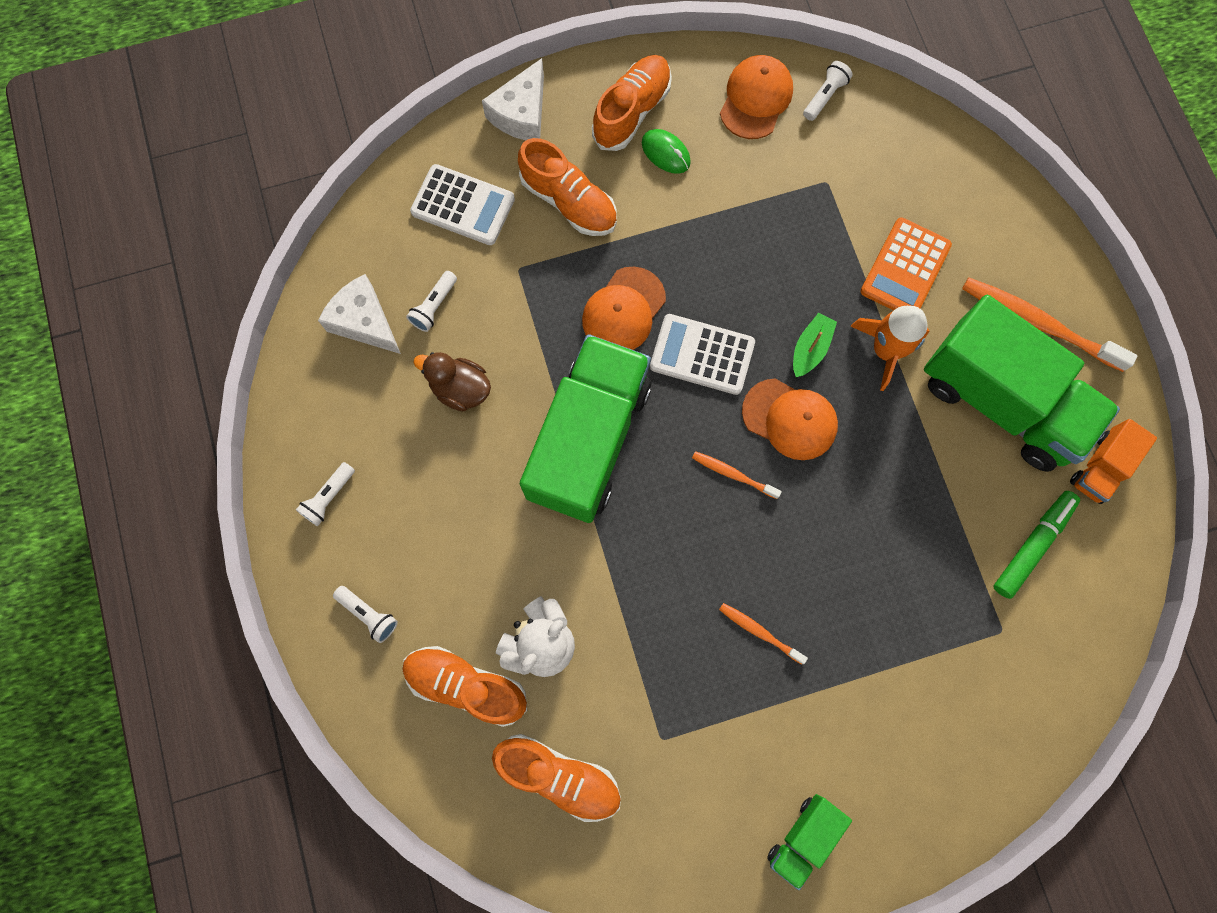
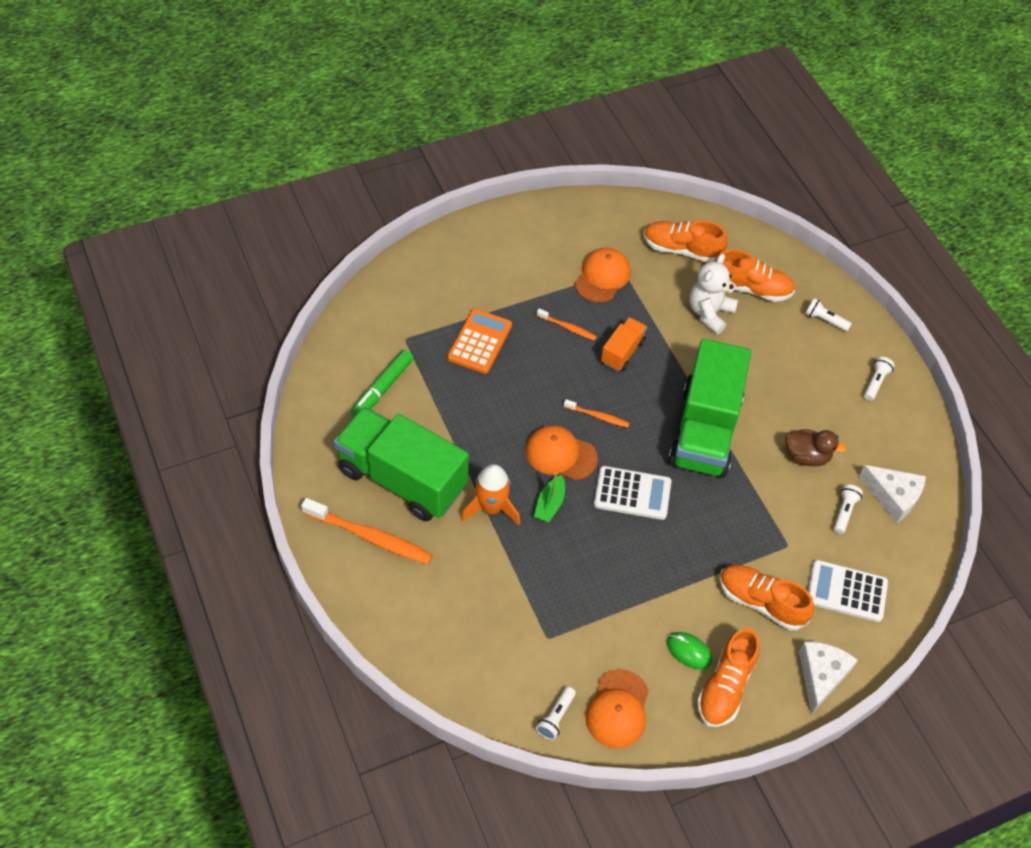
camera: 170 degrees right, 20 degrees down
(623, 310) = (698, 520): orange cap -> orange cap (602, 277)
(803, 837) = (529, 231): green truck -> none
(905, 268) = (478, 571): orange calculator -> orange calculator (480, 342)
(1100, 467) = (329, 440): orange truck -> orange truck (622, 352)

